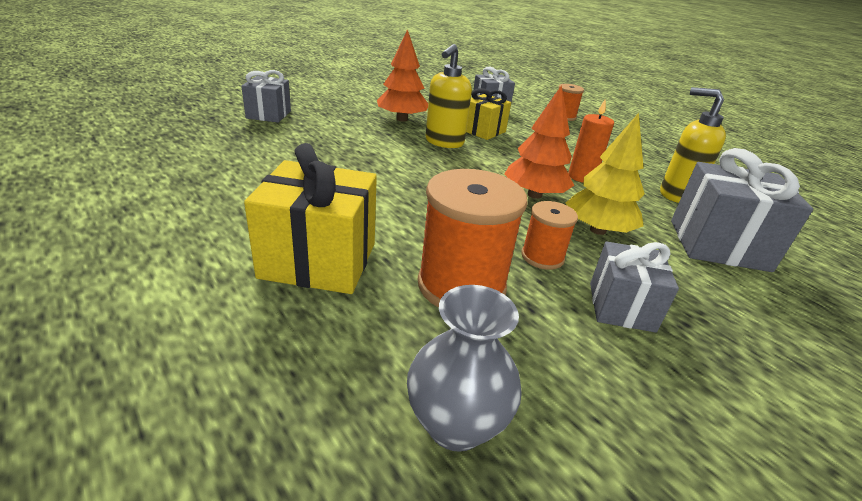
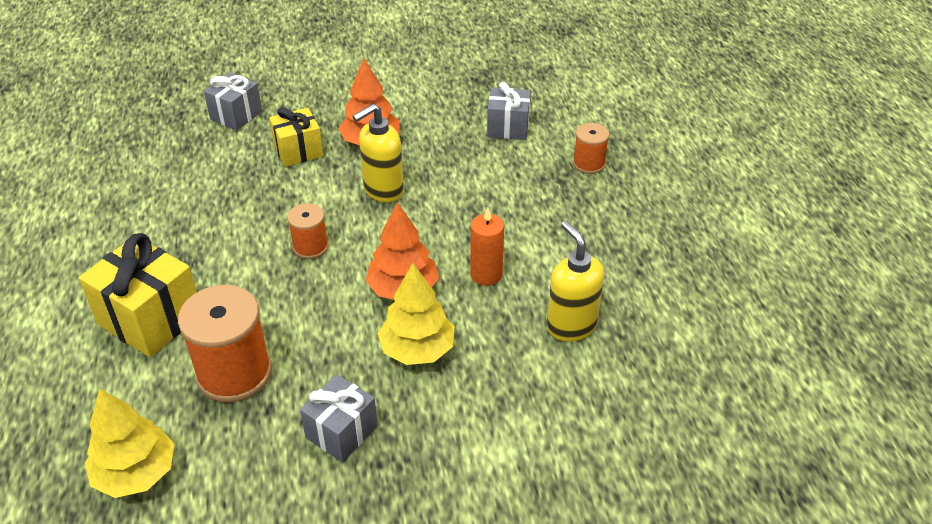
camera: 30 degrees right, 10 degrees up
(455, 424) = (136, 473): grey vase -> yellow tree
(483, 131) = (448, 177): yellow gift -> yellow gift (298, 151)
(542, 257) = (329, 365): orange spool -> orange spool (310, 247)
(718, 245) = (525, 401): grey gift -> none

